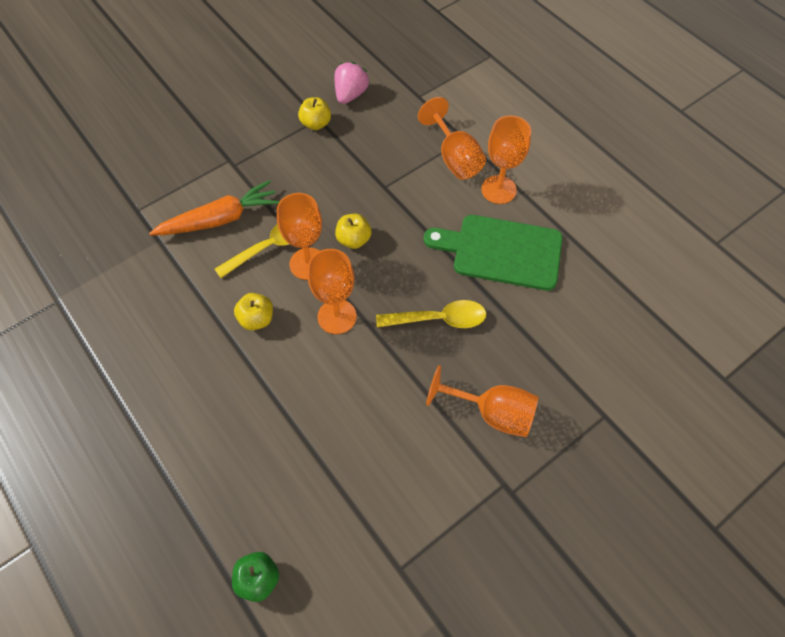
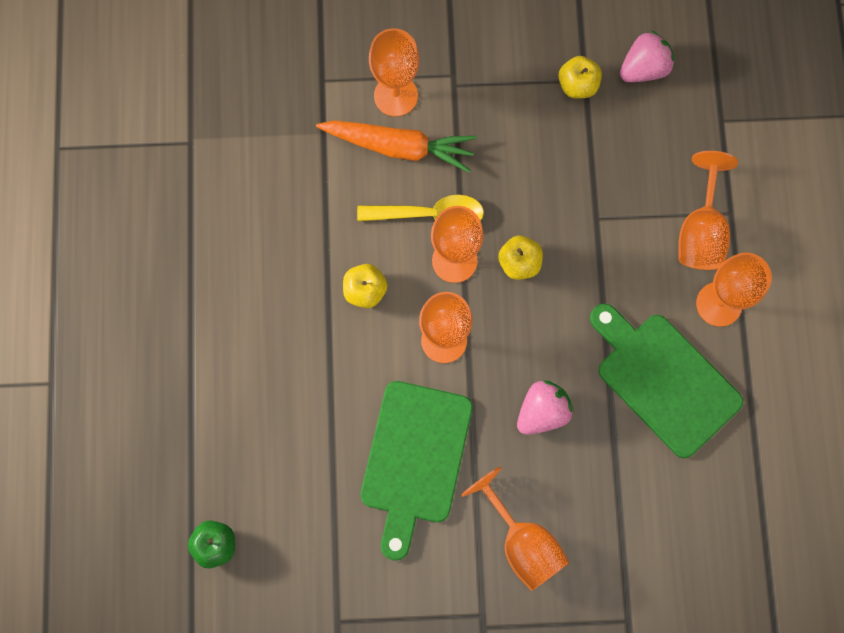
camera: 35 degrees right, 15 degrees up
(197, 191) = (395, 96): none -> orange goblet
(373, 407) = (415, 459): none -> green cutting board
(439, 319) = (542, 412): yellow spoon -> pink strawberry

